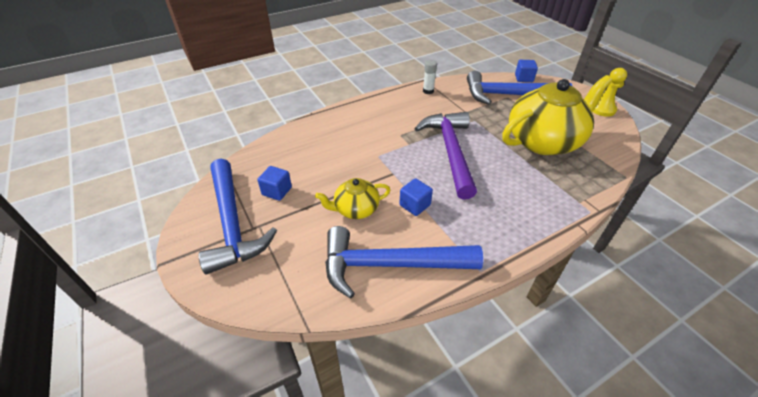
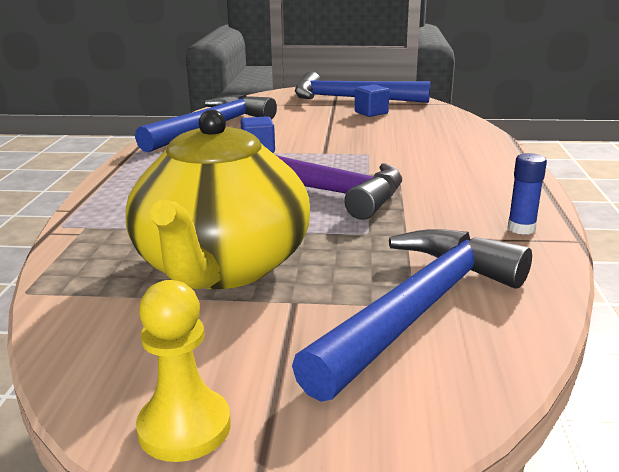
camera: 125 degrees right, 20 degrees down
(356, 209) = (297, 130): yellow teapot -> none
(428, 91) = (521, 228): white glue stick -> blue glue stick
(523, 78) = (492, 383): blue cube -> none

